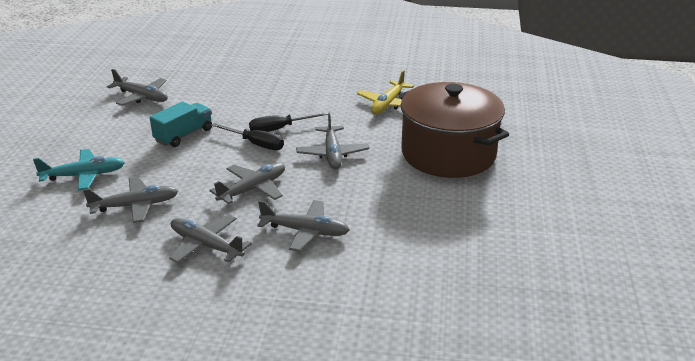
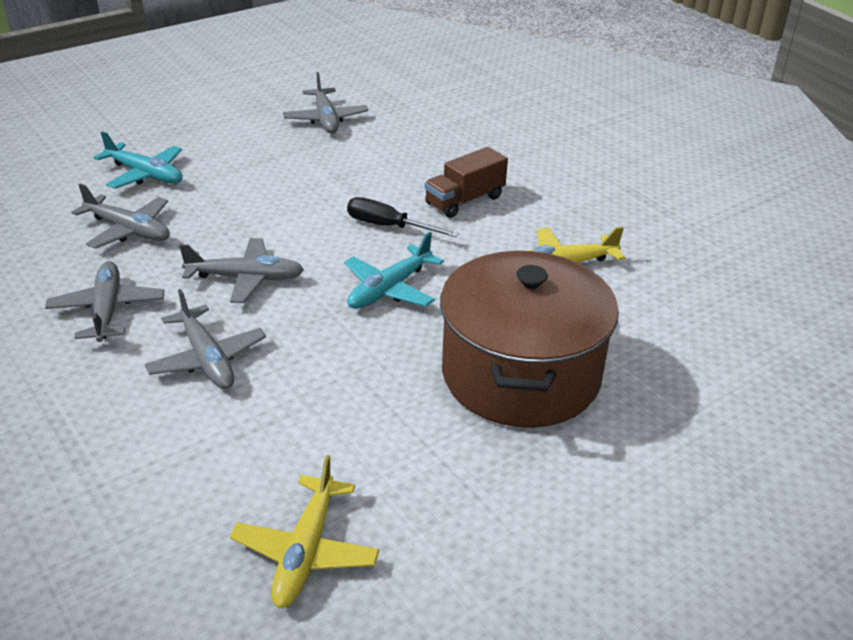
camera: 45 degrees right, 5 degrees up
(184, 135) = (290, 181): turquoise truck -> none
(255, 144) = (336, 230): black screwdriver -> none
(294, 100) = (464, 200): none -> brown truck
(332, 154) = (390, 289): grey plane -> turquoise plane
(490, 265) = (306, 551): none -> yellow plane

